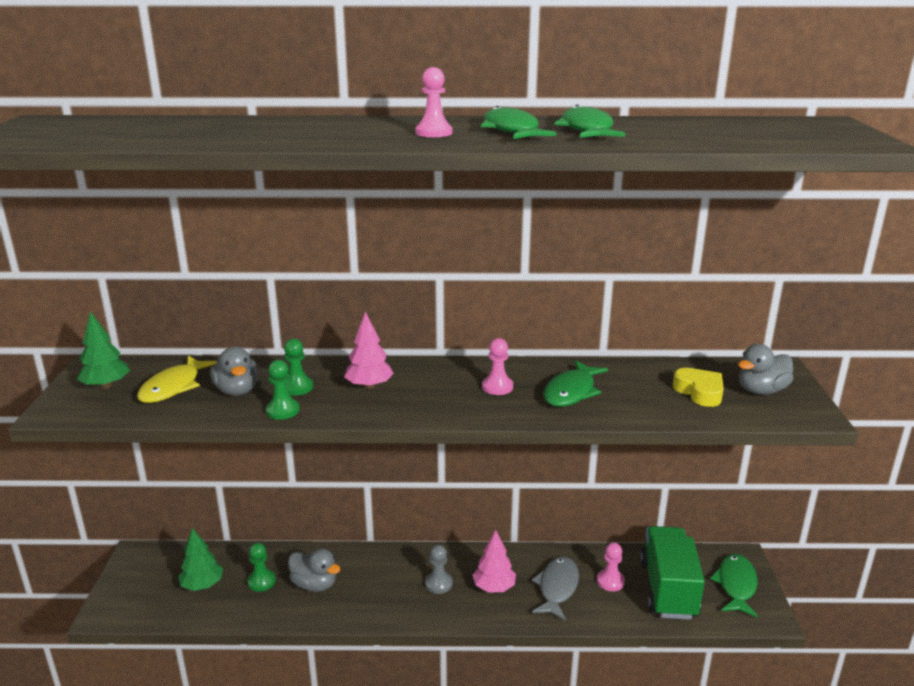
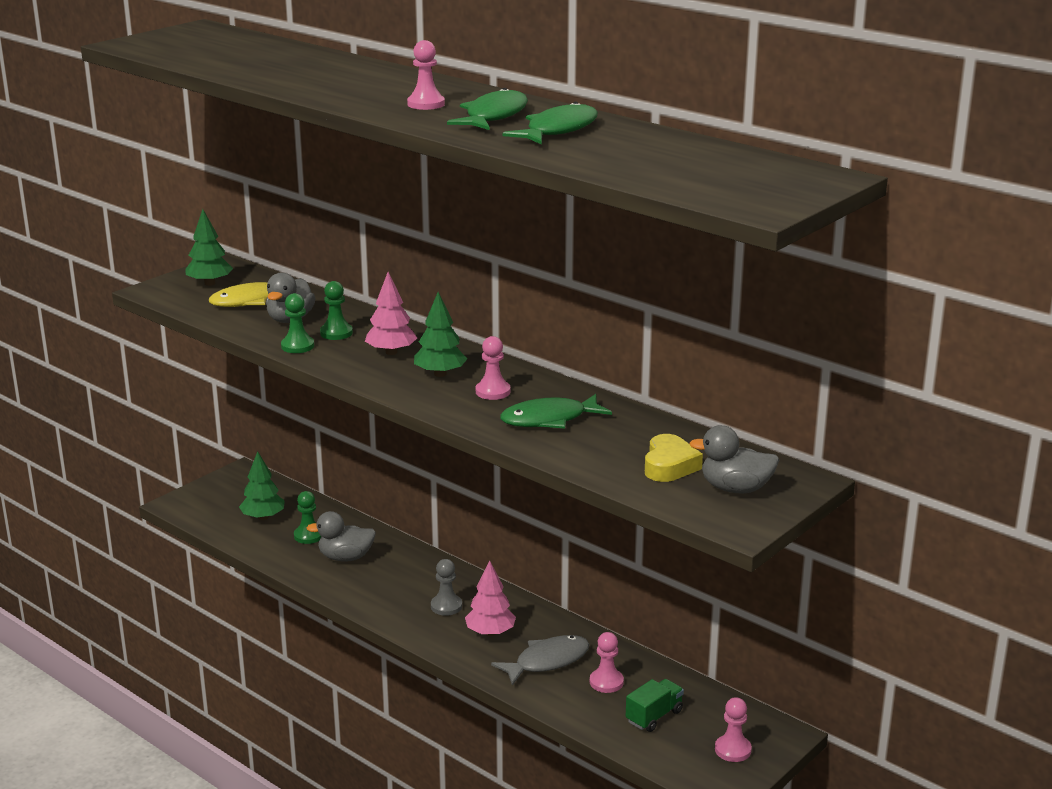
camera: 40 degrees right, 0 degrees up
(314, 584) = (345, 557): grey duck -> grey duck turned 105 degrees clockwise
(436, 389) = (440, 374): none -> green tree
(668, 589) = (654, 716): green truck -> green truck, size x0.50
(736, 585) = (733, 750): green fish -> pink pawn

